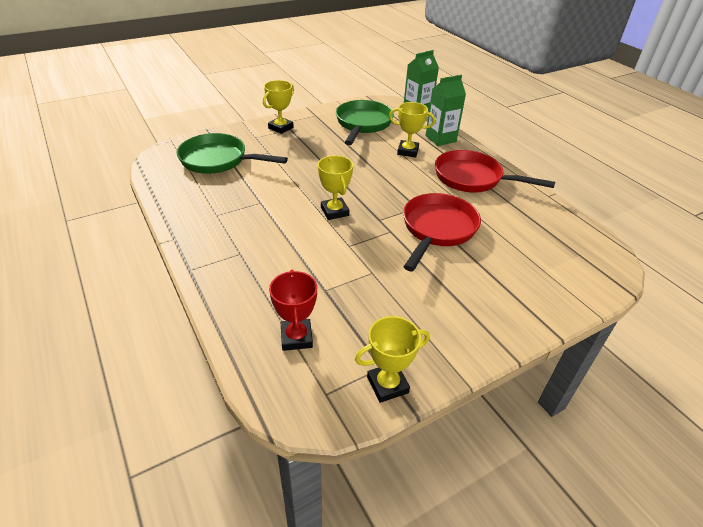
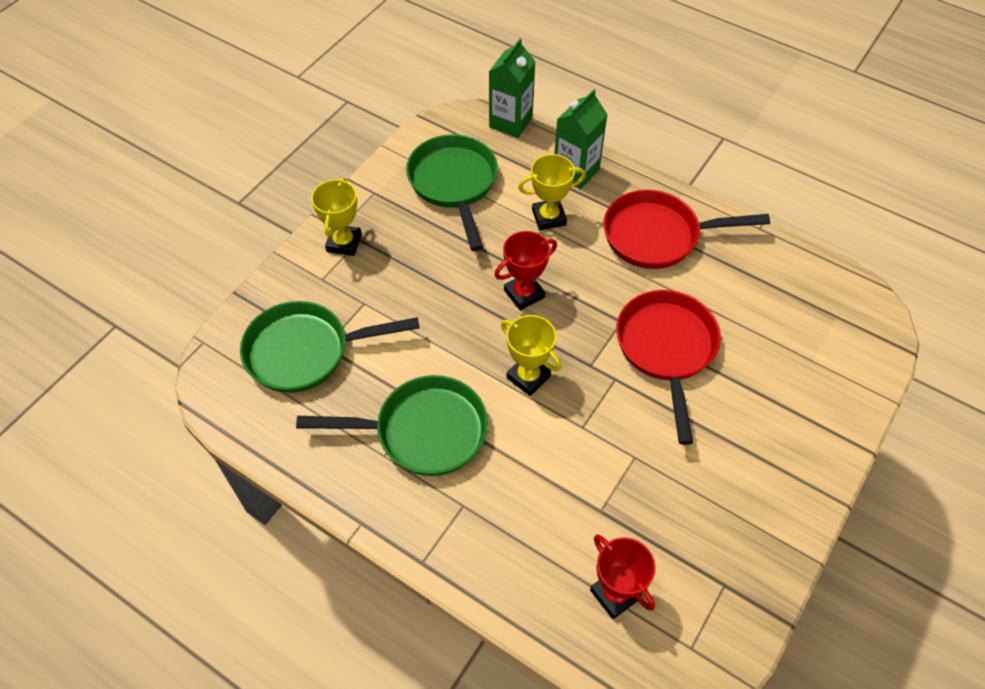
camera: 25 degrees left, 15 degrees up
(249, 213) = (423, 431): none -> green pan
(364, 176) = (524, 294): none -> red trophy
(387, 385) = (743, 604): yellow trophy -> none

